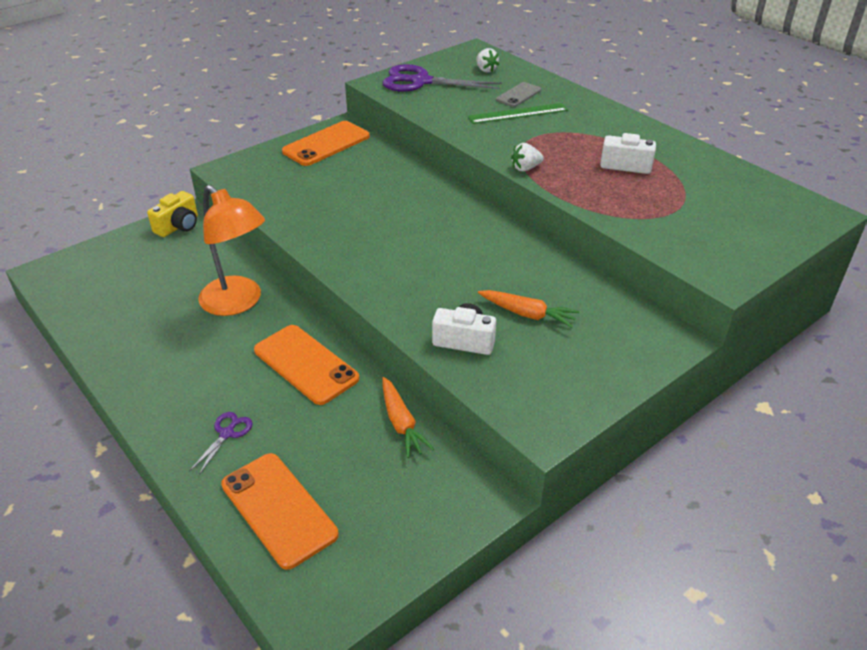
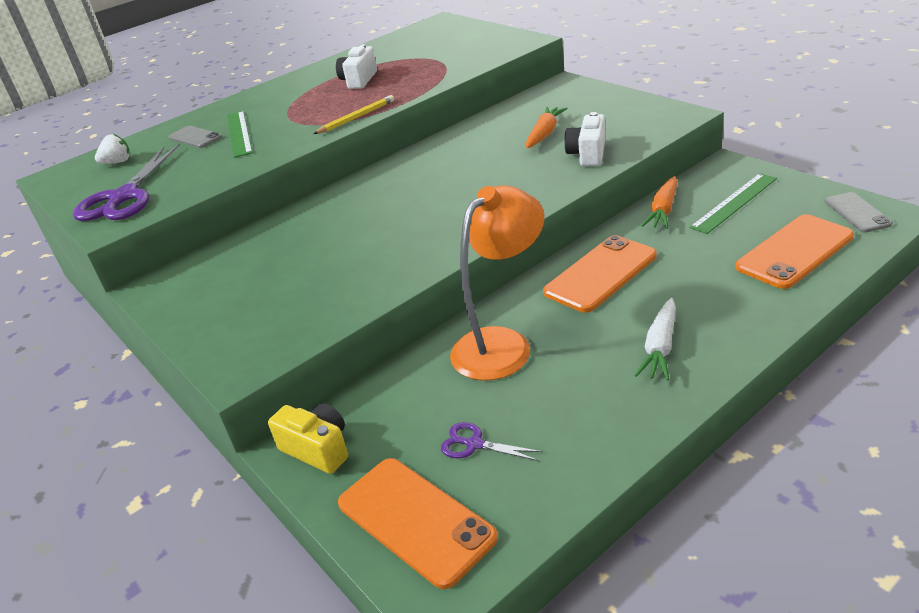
camera: 85 degrees left, 5 degrees down
(187, 386) = (660, 347): none -> white carrot
(227, 433) = (719, 301): purple scissors -> purple scissors (474, 444)
(326, 144) = (196, 291): orange phone -> orange phone (415, 520)
(331, 591) = (857, 213): none -> grey phone
(396, 484) = (734, 202): none -> green ruler
(401, 423) = (663, 210): orange carrot -> orange carrot turned 135 degrees clockwise
(525, 168) = (356, 117): white strawberry -> yellow pencil

